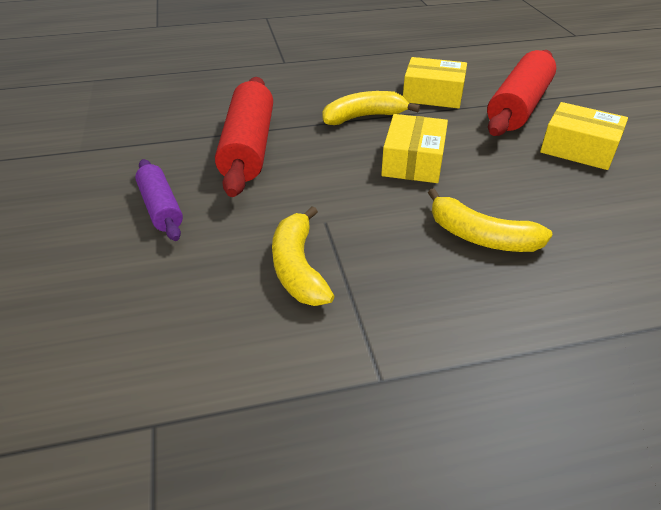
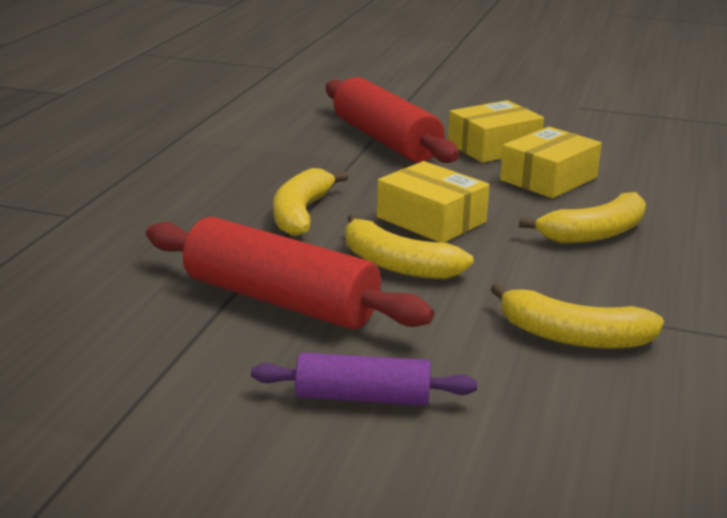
camera: 60 degrees left, 15 degrees down
(332, 169) = (397, 265): none -> yellow banana
(433, 95) = (303, 166): yellow box -> yellow box (548, 179)

